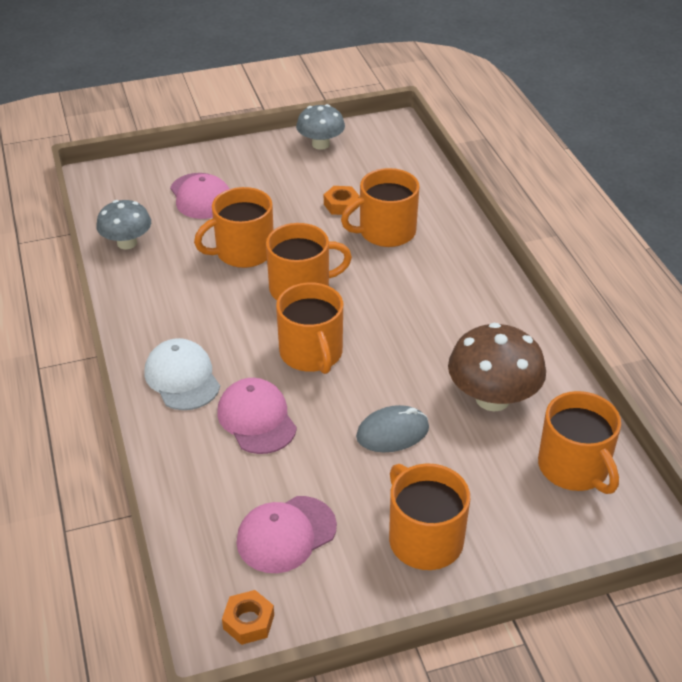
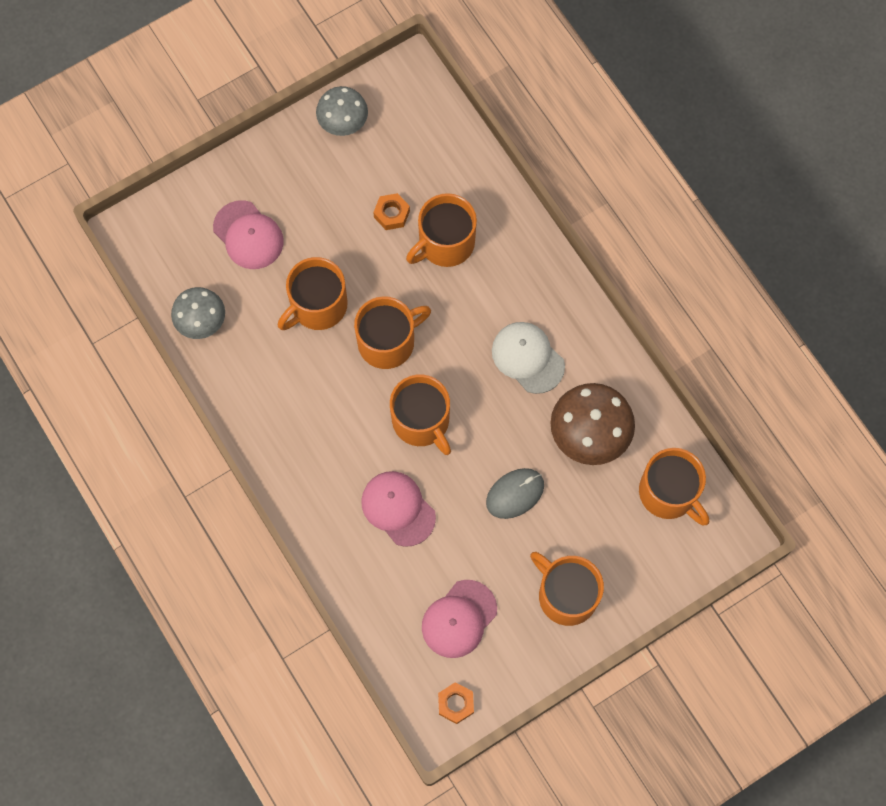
camera: 15 degrees left, 30 degrees up
(182, 378) = (318, 479): white cap -> white cap (528, 358)

